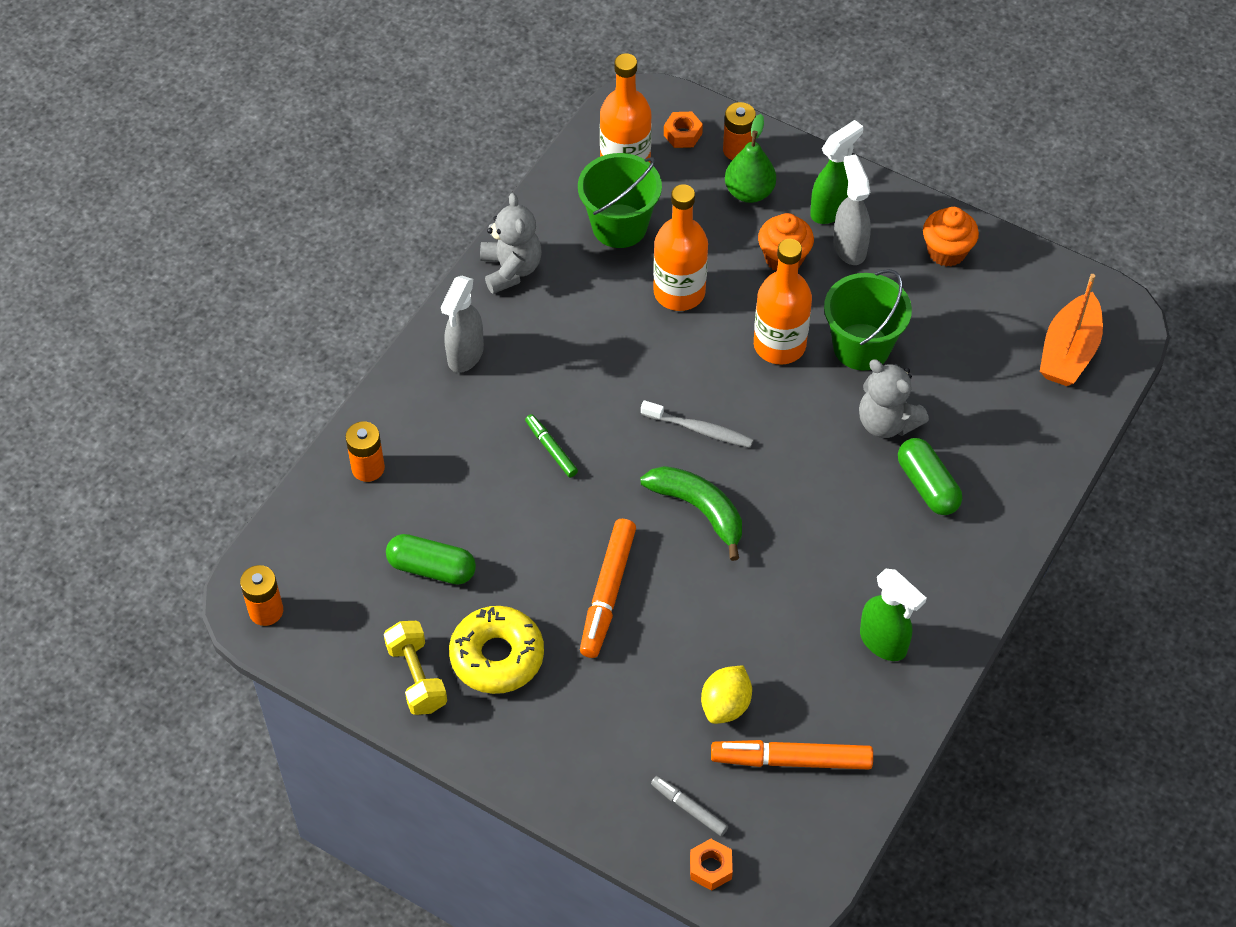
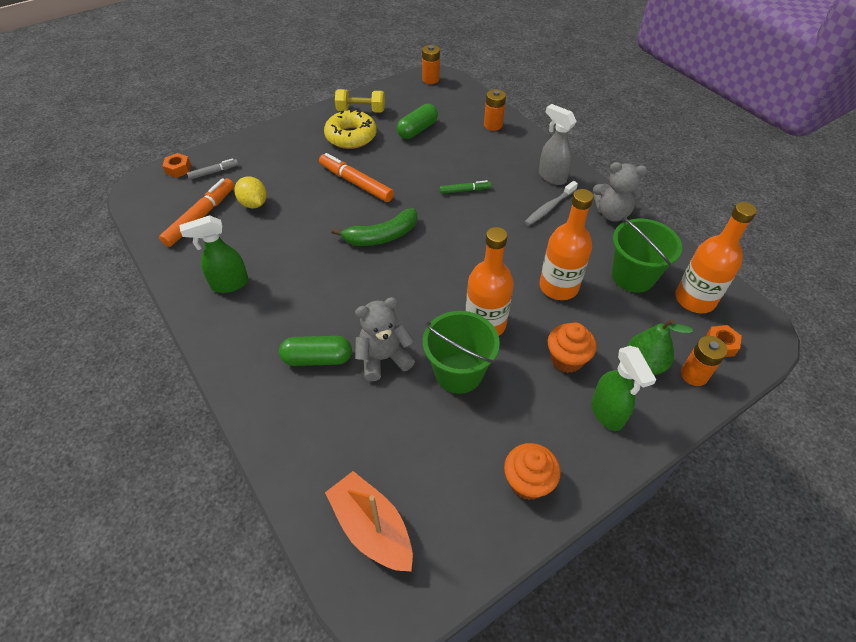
camera: 115 degrees right, 5 degrees down
(699, 429) = (439, 257): grey toothbrush -> grey toothbrush (549, 207)
(849, 247) = (561, 408): grey spray bottle -> none

